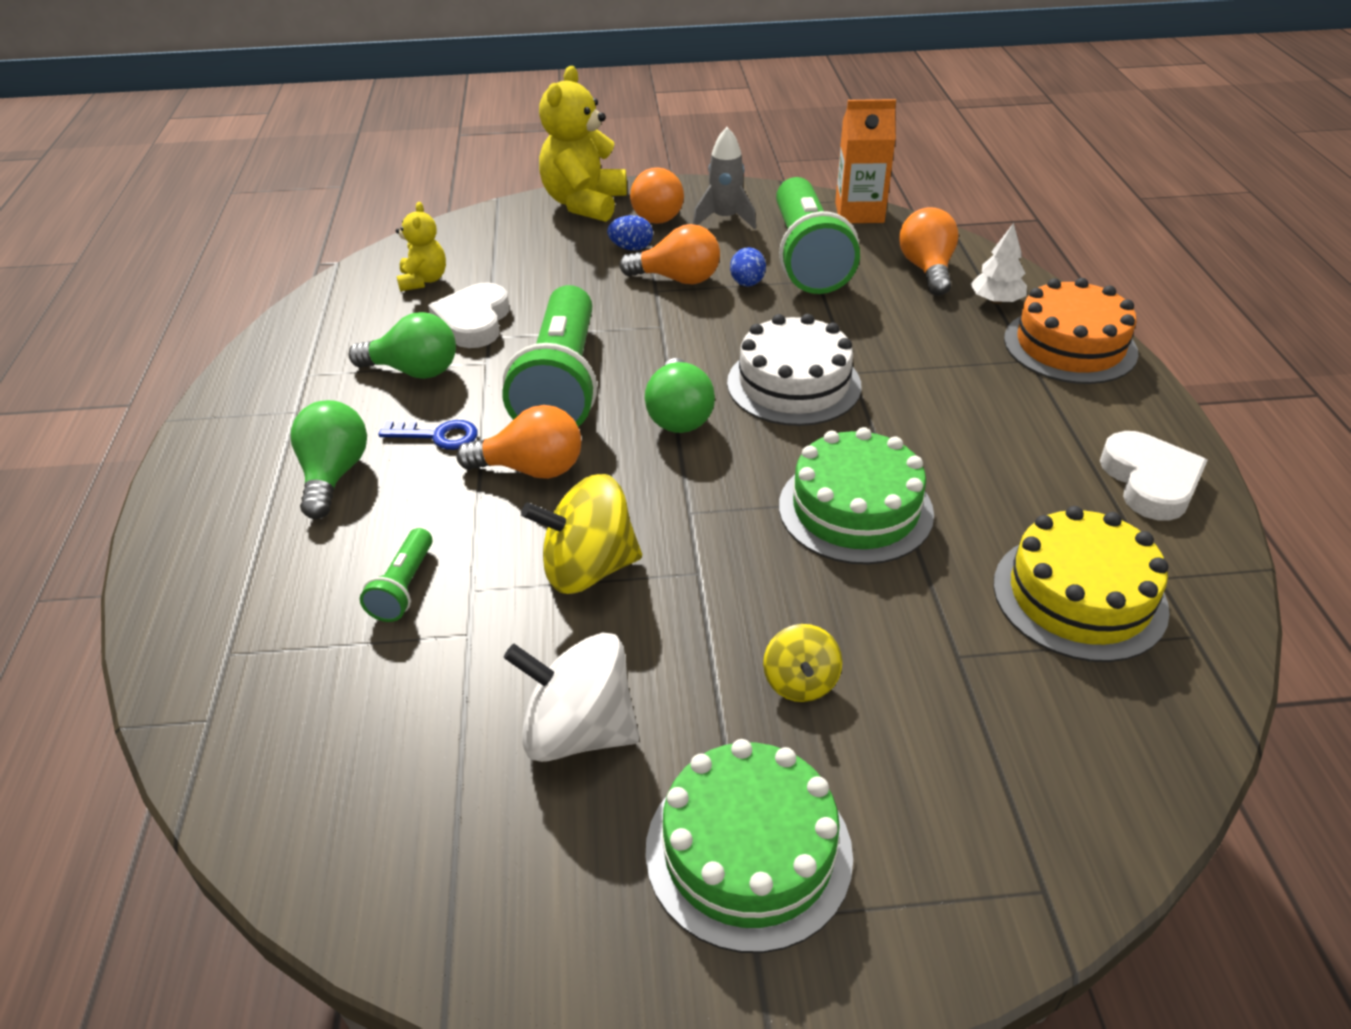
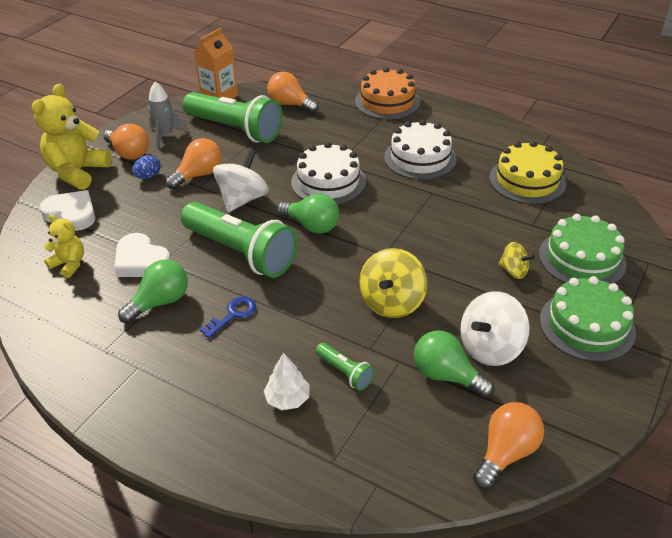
camera: 55 degrees left, 0 degrees up
(334, 475) = (222, 369): green light bulb -> green light bulb (446, 375)
(531, 469) = (299, 291): orange light bulb -> orange light bulb (506, 453)
(584, 204) = (78, 172): yellow teddy bear -> yellow teddy bear turned 60 degrees clockwise
(669, 334) = (243, 199): none -> white spinning top
(747, 283) = (232, 156): blue egg -> none
(855, 509) = (429, 207): green cake -> green cake (582, 259)
(970, 443) = (420, 158): none -> white cake
(996, 301) = (336, 101): white tree -> white tree (287, 399)
(1150, 481) = (484, 131): white heart -> white heart (71, 214)

